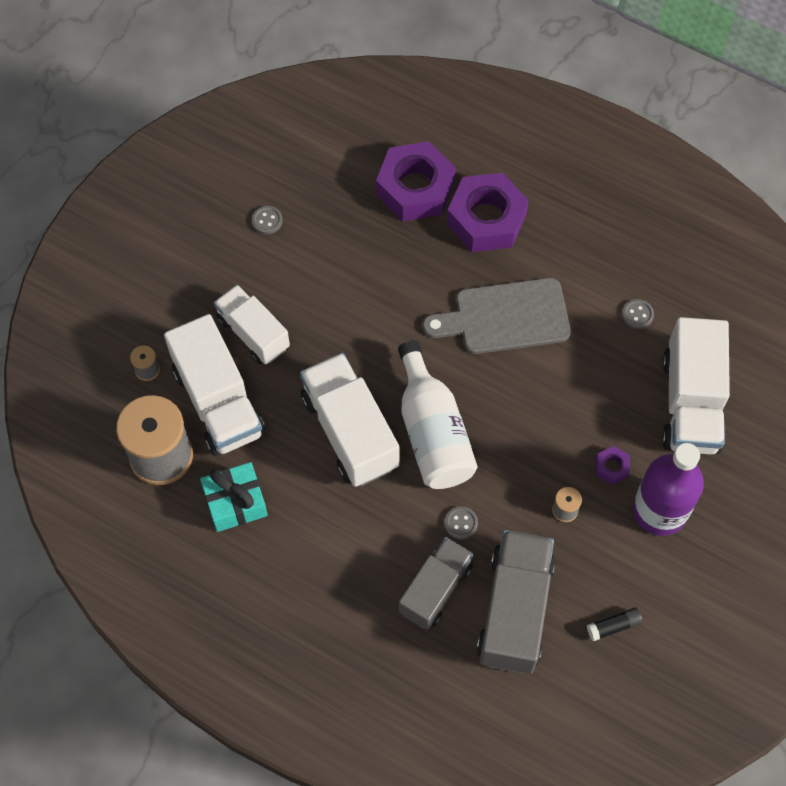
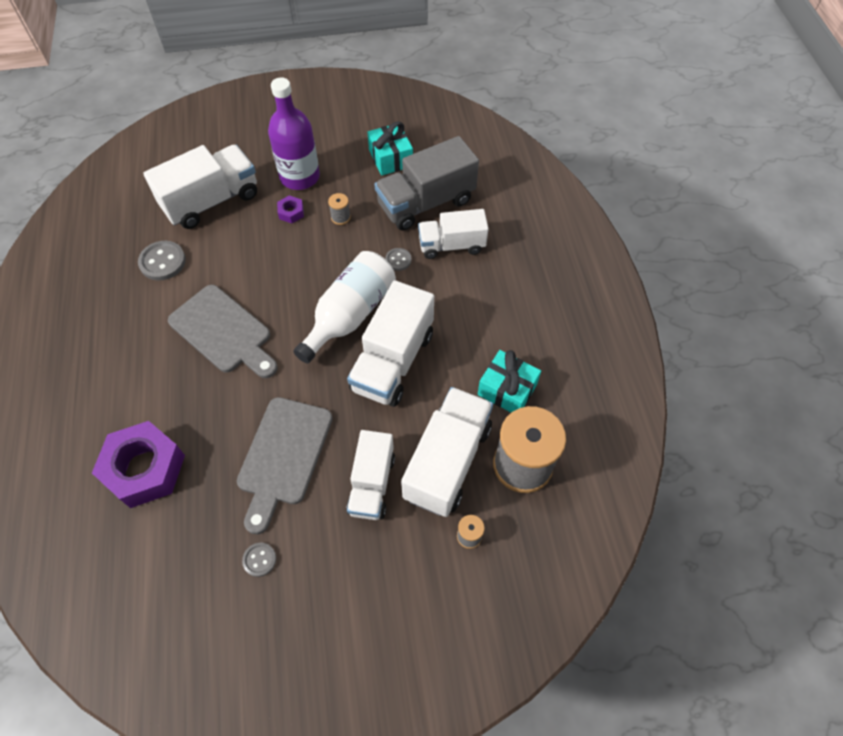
camera: 130 degrees left, 5 degrees down
(337, 287) = (283, 456): none -> grey cutting board
(435, 589) = (451, 245): grey truck -> white truck
(486, 219) = (141, 399): purple nut -> none
(613, 626) = (390, 158): black glue stick -> turquoise gift
(637, 315) = (162, 262): grey button -> grey button, size x1.73

